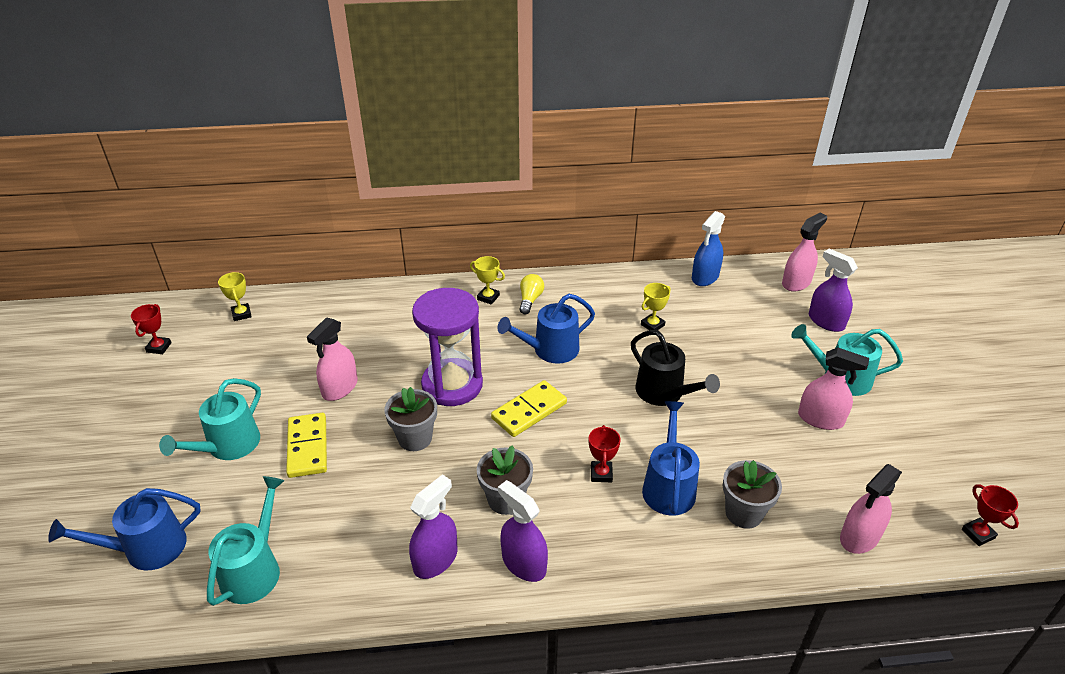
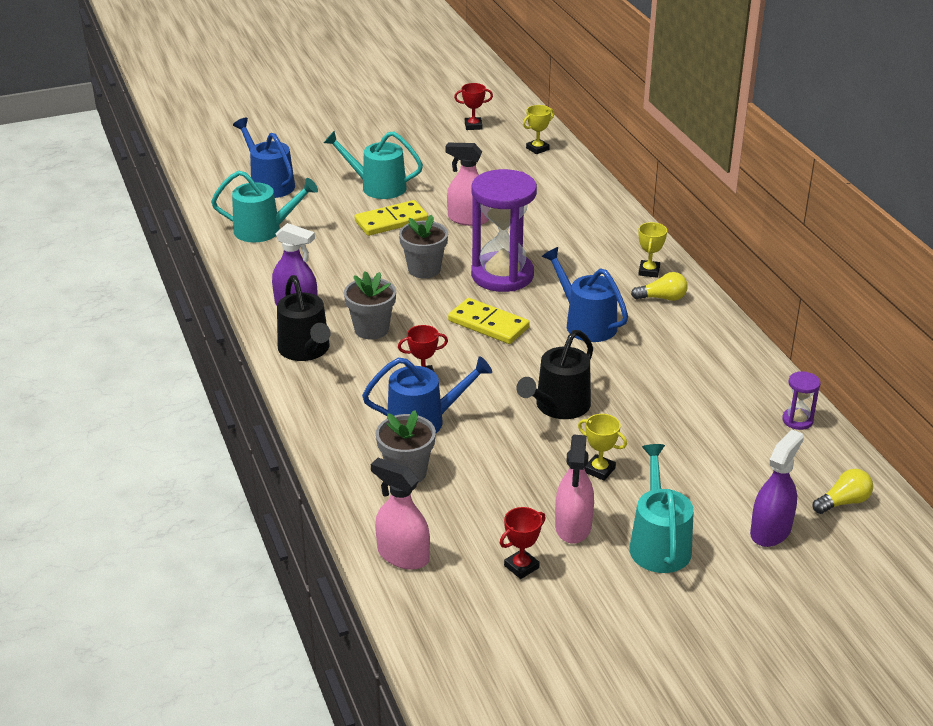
camera: 75 degrees right, 5 degrees down
(524, 563) = (306, 350): purple spray bottle -> black watering can
(652, 325) = (671, 387): yellow trophy -> yellow trophy (599, 470)
(705, 277) = (797, 420): blue spray bottle -> purple hourglass
(796, 282) = (843, 502): pink spray bottle -> yellow light bulb
(978, 534) = (439, 652): red trophy -> red trophy (521, 567)

